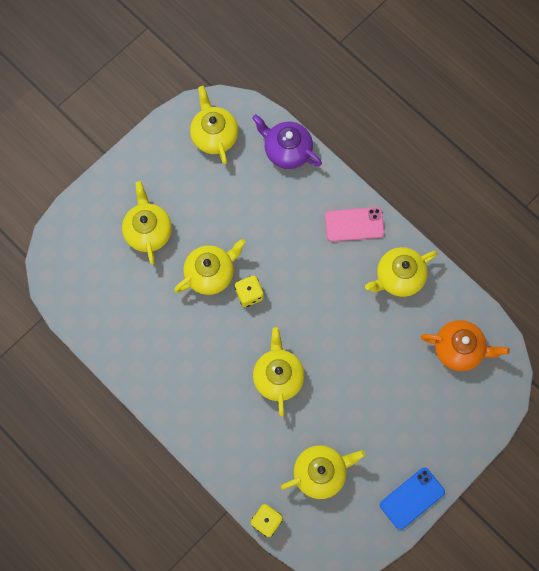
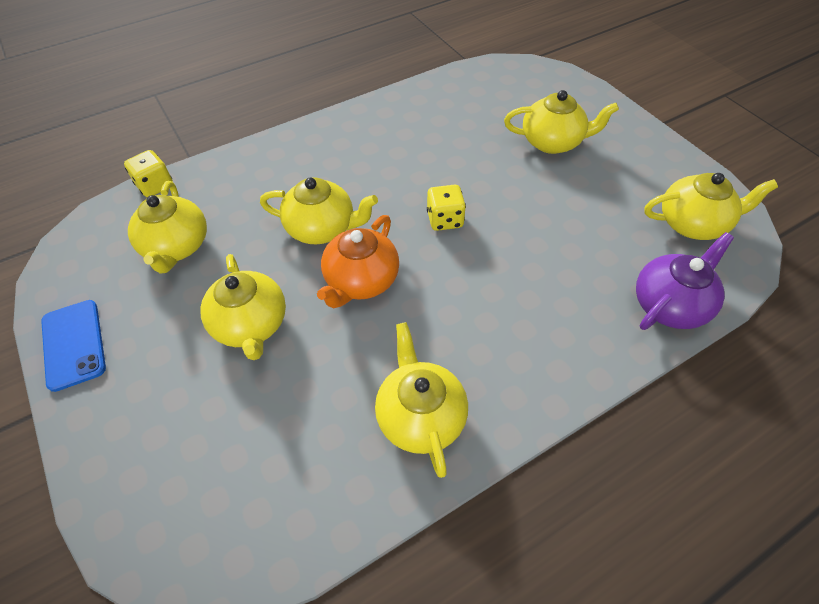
camera: 105 degrees right, 20 degrees down
(211, 273) = (484, 188): yellow teapot -> yellow teapot (251, 325)
(354, 224) = (529, 370): pink phone -> none
(459, 349) = (258, 484): orange teapot -> orange teapot (361, 281)

